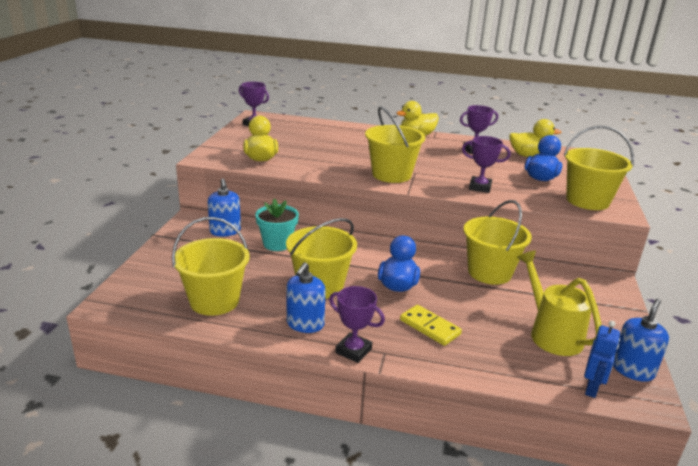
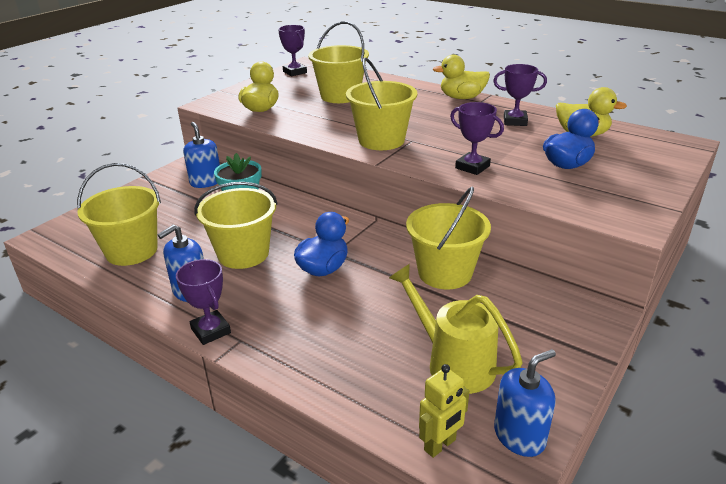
camera: 25 degrees right, 5 degrees up
(225, 231) = (206, 182): blue soap dispenser -> blue soap dispenser turned 150 degrees clockwise
(429, 327) = (314, 323): yellow domino -> none
(550, 333) = (452, 362): yellow watering can -> yellow watering can turned 45 degrees counterclockwise
(587, 201) = (603, 201): yellow bucket -> yellow bucket (340, 96)
(592, 389) = (440, 445): blue robot -> yellow robot

